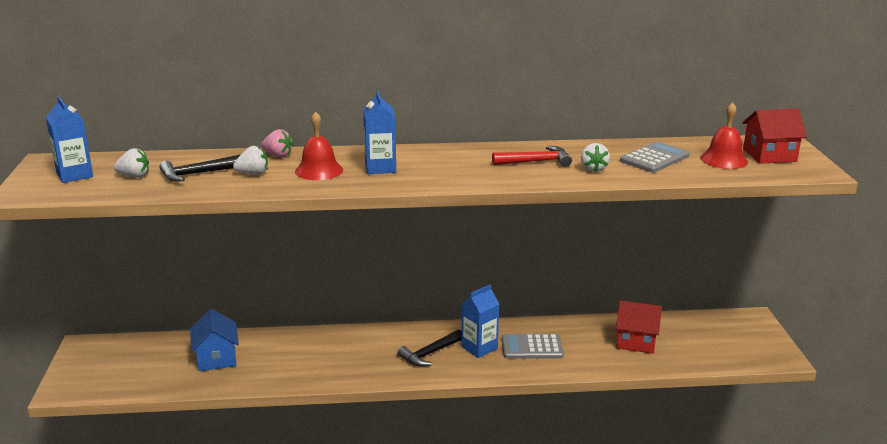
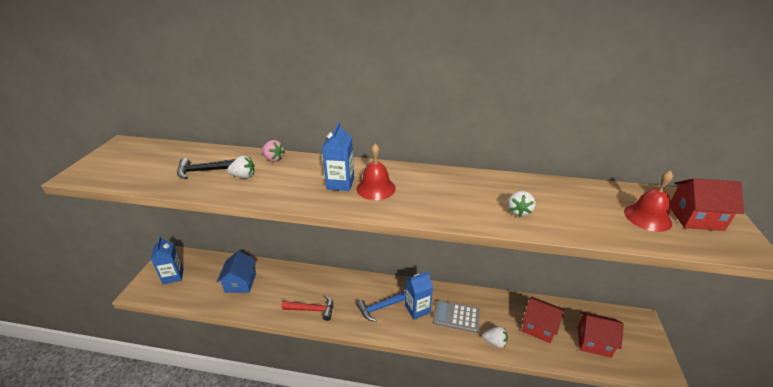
camera: 15 degrees right, 10 degrees up
(74, 175) = (126, 160): blue carton -> blue carton (173, 276)
(134, 176) = (162, 167): white strawberry -> white strawberry (495, 342)
(319, 170) = (292, 180): red bell -> red bell (376, 188)
(429, 353) = (380, 307): black hammer -> blue hammer
(536, 162) = (470, 195): red hammer -> red hammer (312, 310)
(654, 158) = (579, 206): grey calculator -> none
(703, 344) = (593, 342): none -> red house

